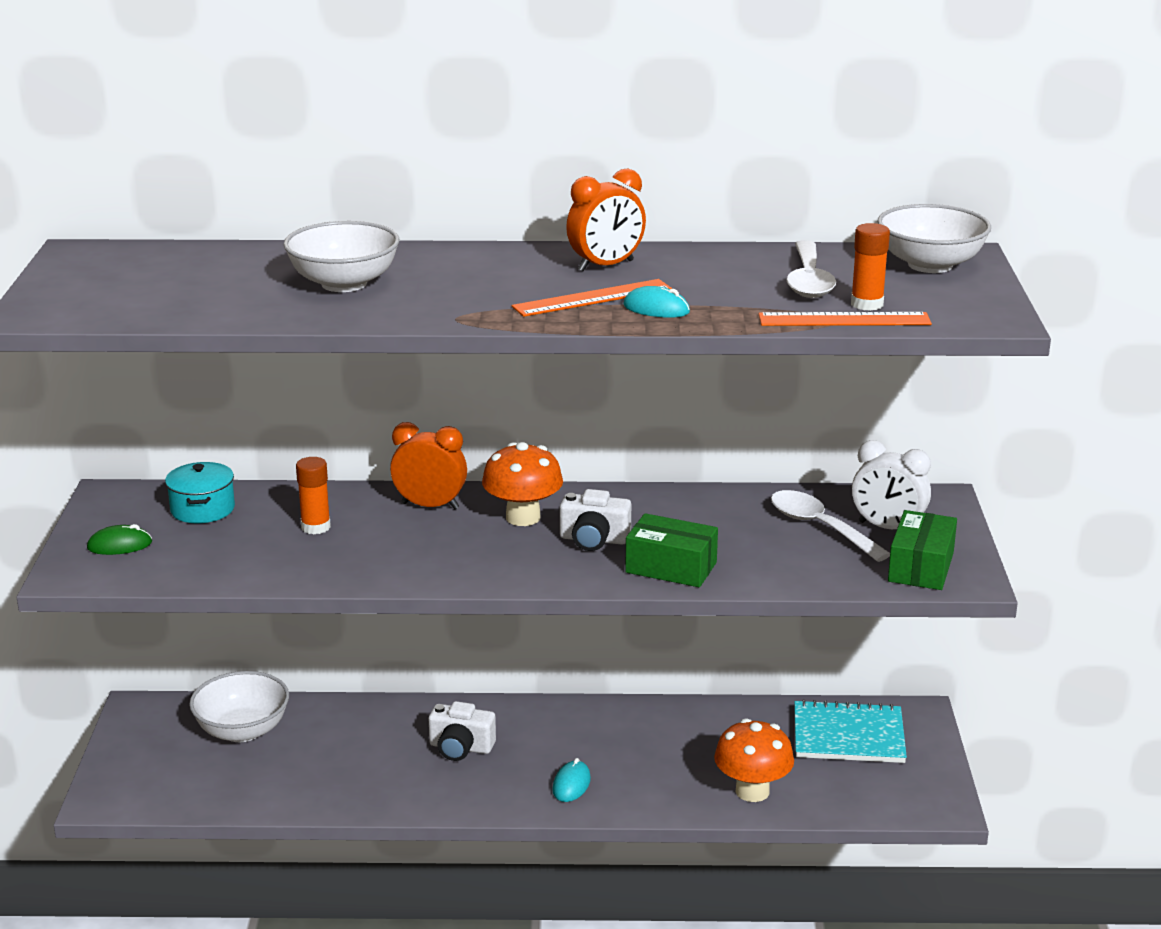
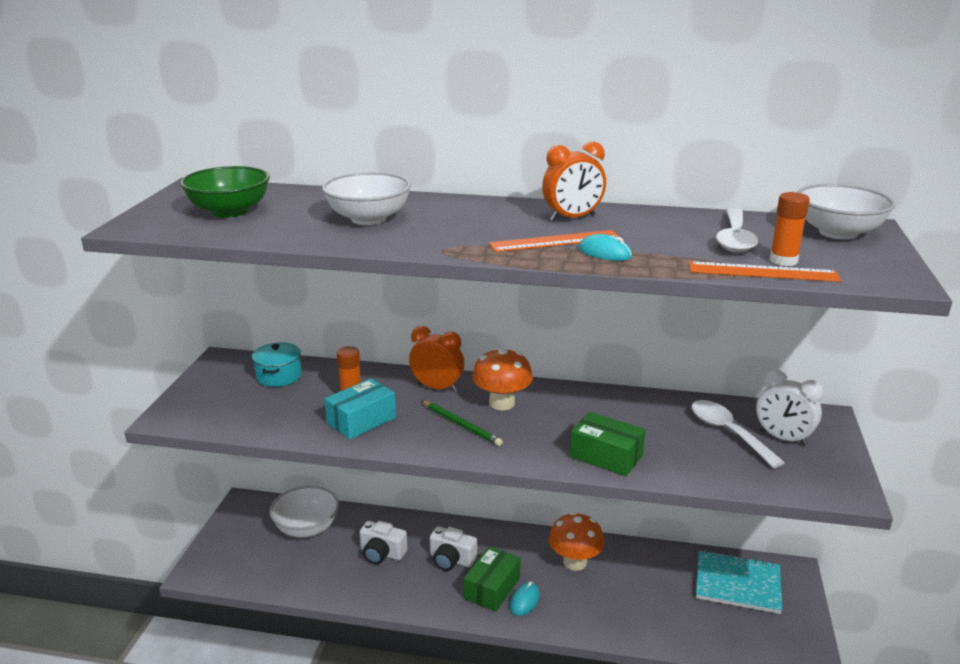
camera: 10 degrees right, 0 degrees up
(119, 545) = (211, 398): green mouse -> none
(152, 285) = (229, 211): none -> green bowl
(340, 554) = (361, 420): none -> turquoise box
(476, 548) = (461, 425): none -> green pencil
(594, 539) = (550, 426): white camera -> white camera (382, 553)
(752, 791) = (659, 624): orange mushroom -> orange mushroom (575, 562)
(921, 567) = (809, 476): green box -> green box (492, 588)

